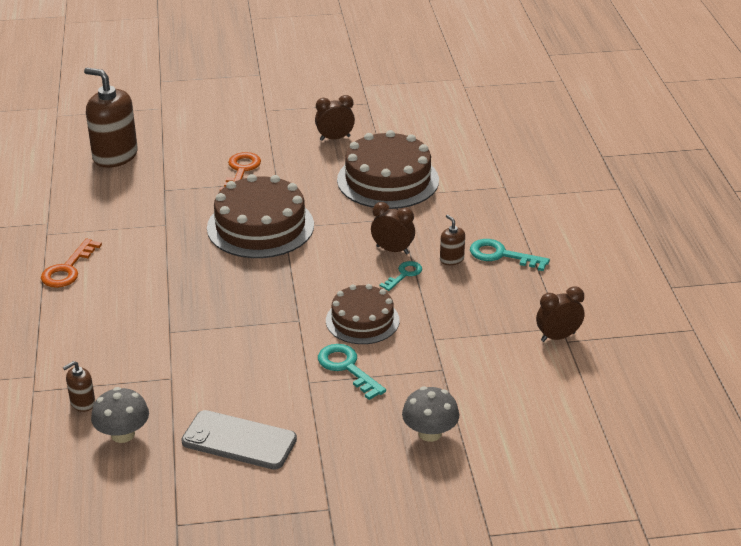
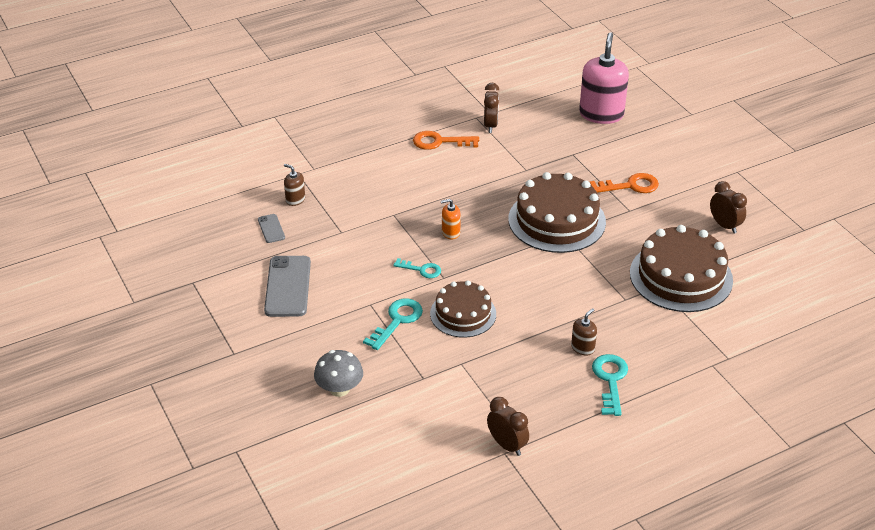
camera: 70 degrees right, 5 degrees up
(115, 156) = (601, 114): brown soap dispenser -> pink soap dispenser
(123, 434) = (271, 228): grey mushroom -> grey phone
(230, 298) = (450, 232): none -> orange soap dispenser
(392, 250) = (573, 307): brown clock -> brown clock (490, 125)
(404, 274) = (541, 323): turquoise key -> turquoise key (421, 270)

